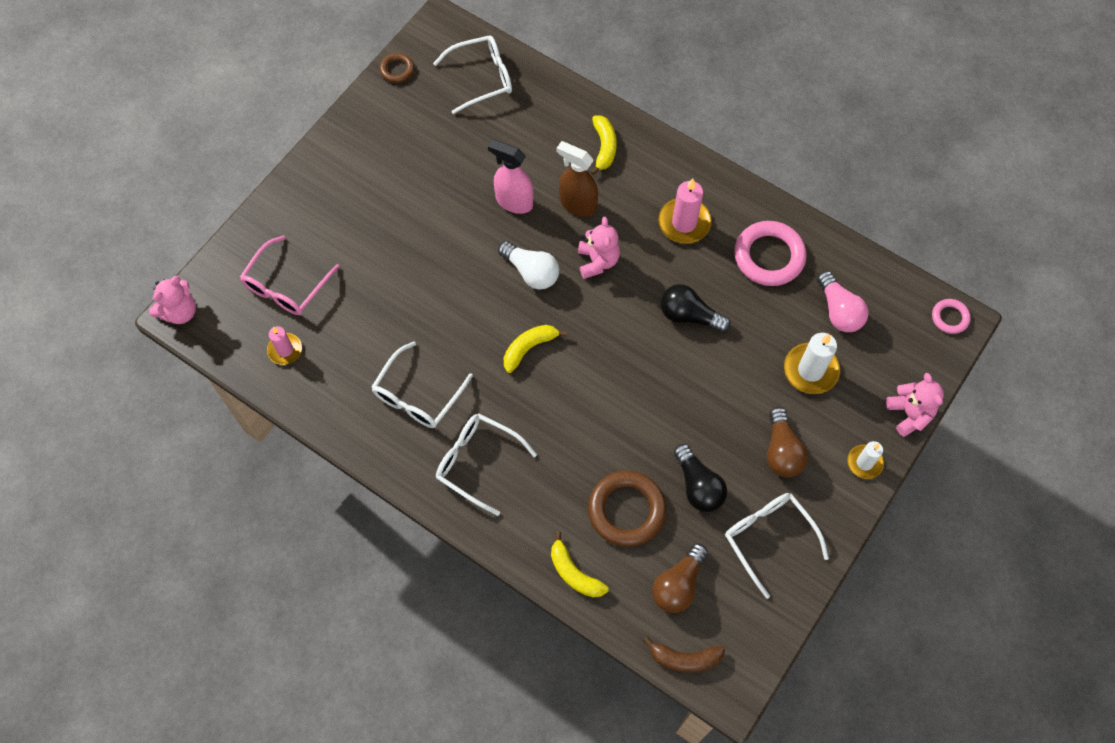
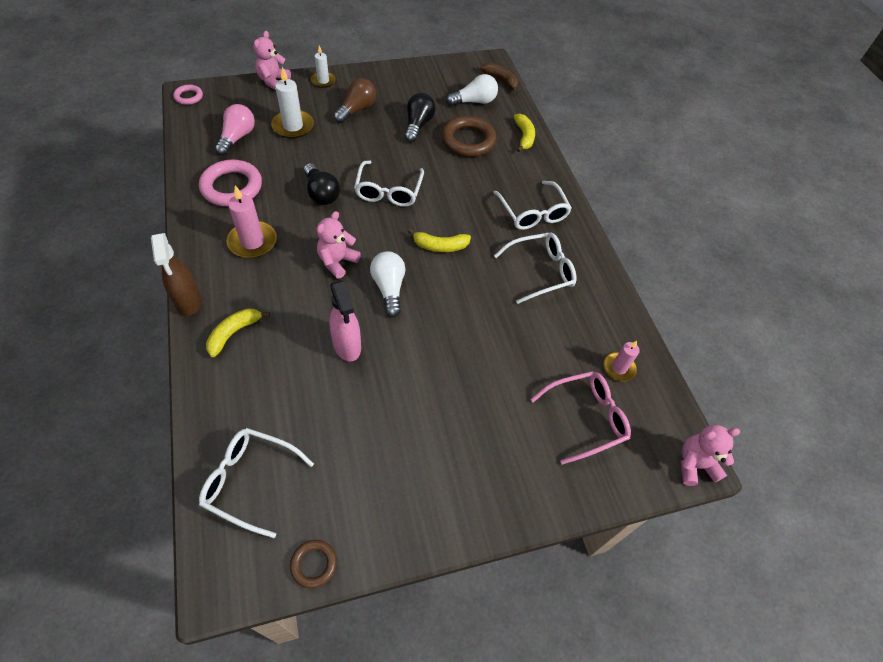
camera: 145 degrees left, 10 degrees down
(577, 204) = (305, 307): brown spray bottle -> brown spray bottle (188, 301)
(678, 585) = (474, 101): brown light bulb -> white light bulb
(768, 538) = (408, 88): white glasses -> white glasses (388, 191)

